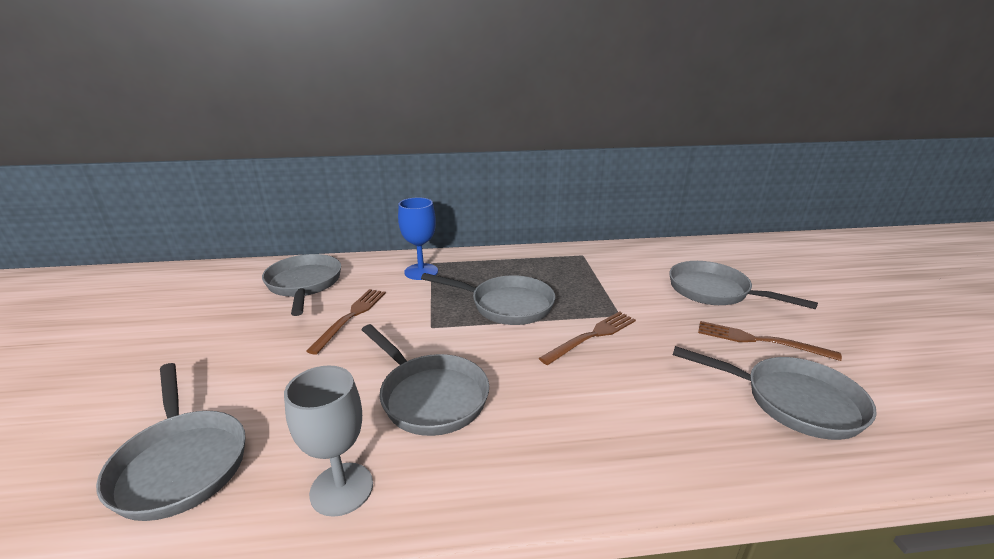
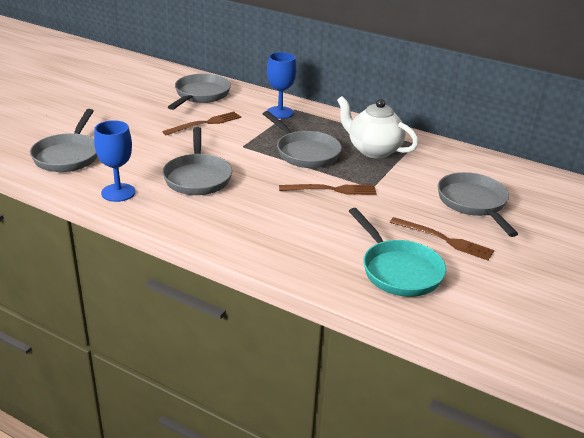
camera: 35 degrees right, 5 degrees up
(341, 489) = (118, 192): grey goblet -> blue goblet
(562, 275) = (373, 150): none -> white teapot
(759, 341) = (444, 239): brown fork -> brown fork turned 150 degrees clockwise
(793, 402) = (398, 270): grey pan -> turquoise pan

